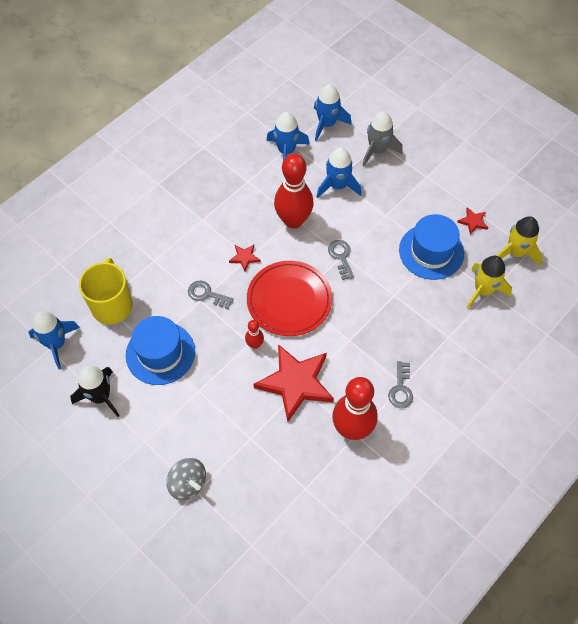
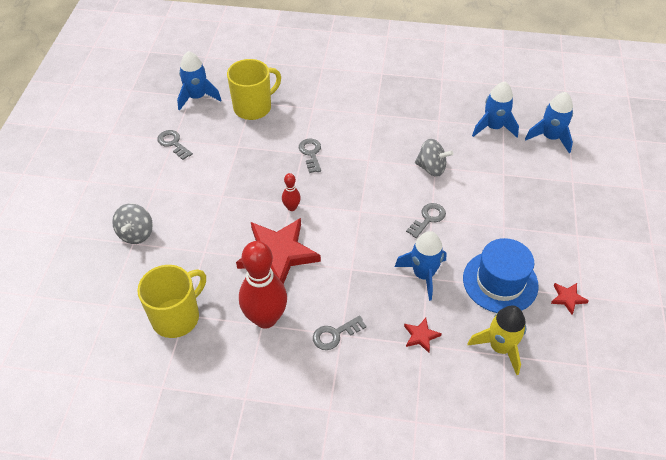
camera: 55 degrees right, 10 degrees down
(100, 396) = (173, 143): black rocket -> grey key
(160, 353) = (236, 155): blue hat -> none
(244, 258) = (365, 157): red star -> red star (421, 336)
(289, 300) = (352, 207): red plate -> none
(293, 220) = (431, 168): red bowling pin -> grey spinning top
(303, 495) = (177, 317): none -> yellow mug
(338, 186) = (496, 178): blue rocket -> blue rocket (423, 275)
(377, 150) = (564, 185): grey rocket -> none
(516, 252) = (571, 353): yellow rocket -> none

